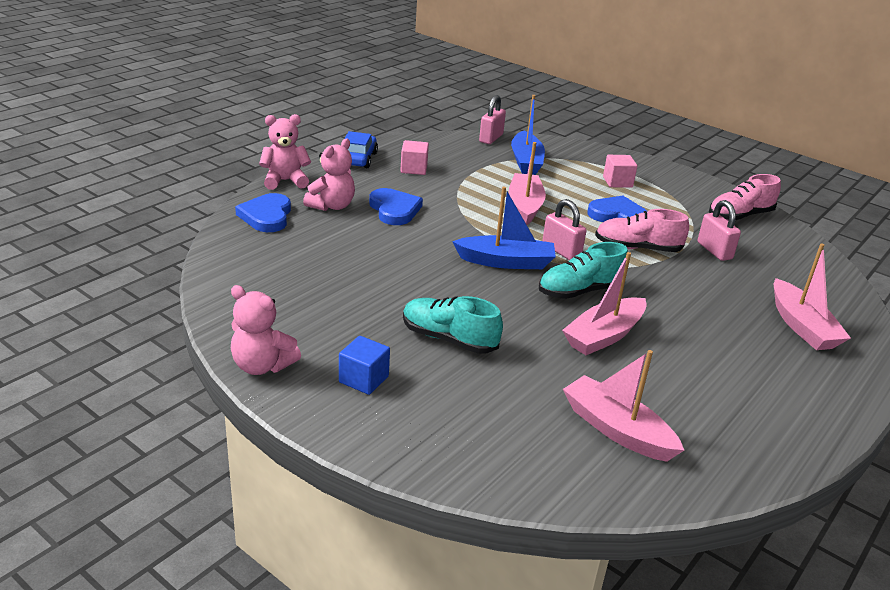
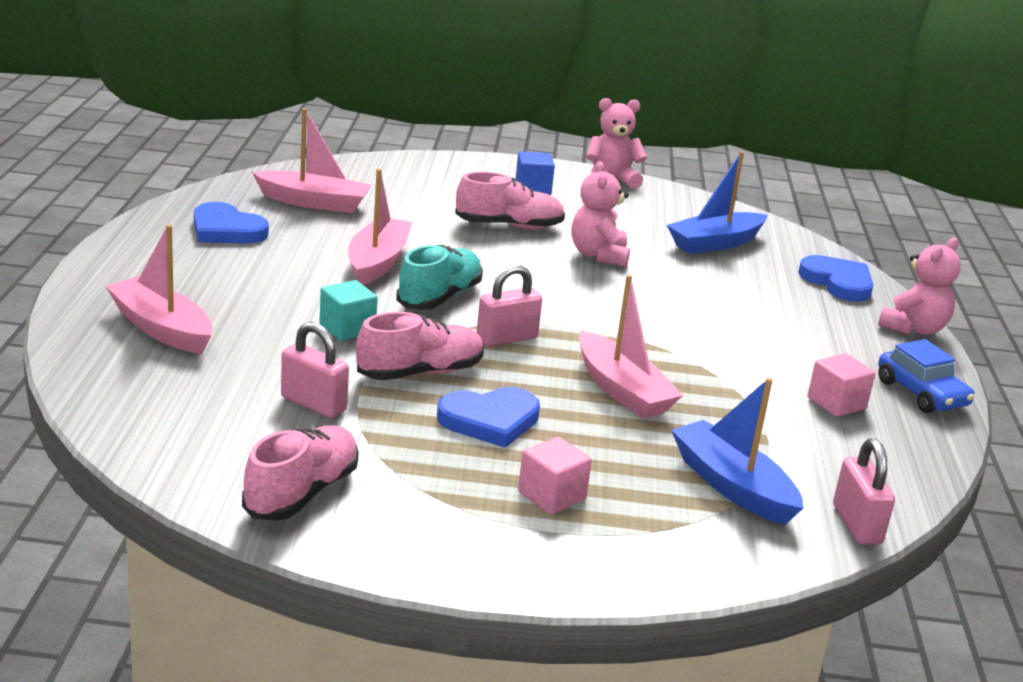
camera: 145 degrees right, 5 degrees down
(332, 206) = (811, 314): pink teddy bear -> pink teddy bear (599, 255)
(394, 210) = (748, 331): blue heart -> blue heart (226, 230)
(449, 339) = (509, 226): turquoise shoe -> pink shoe
(506, 262) = (549, 306): blue boat -> blue boat (715, 243)
(561, 251) = (506, 338): pink padlock -> pink padlock turned 45 degrees counterclockwise
(666, 288) = (347, 329): none -> turquoise cube

